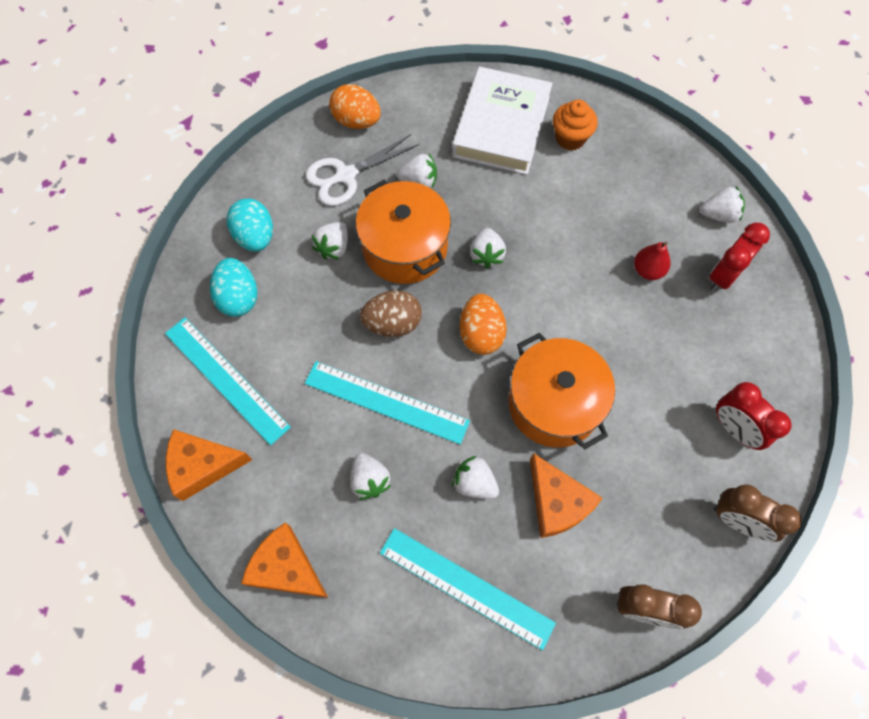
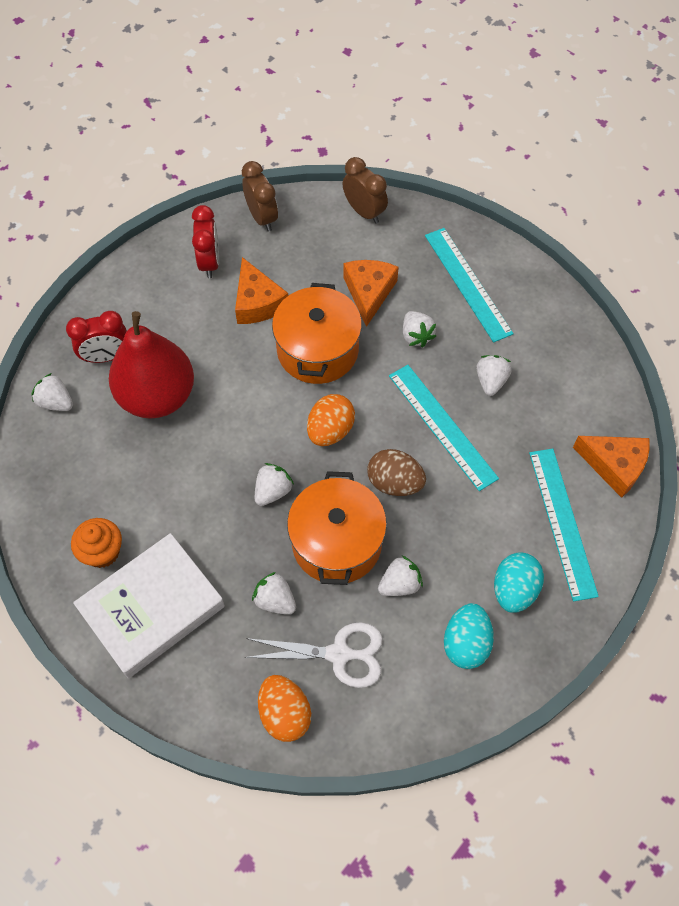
camera: 145 degrees left, 5 degrees down
(286, 568) = (585, 362): orange cheese -> orange cheese (257, 302)
(647, 270) = (157, 396): red pear -> red pear, size x2.41

